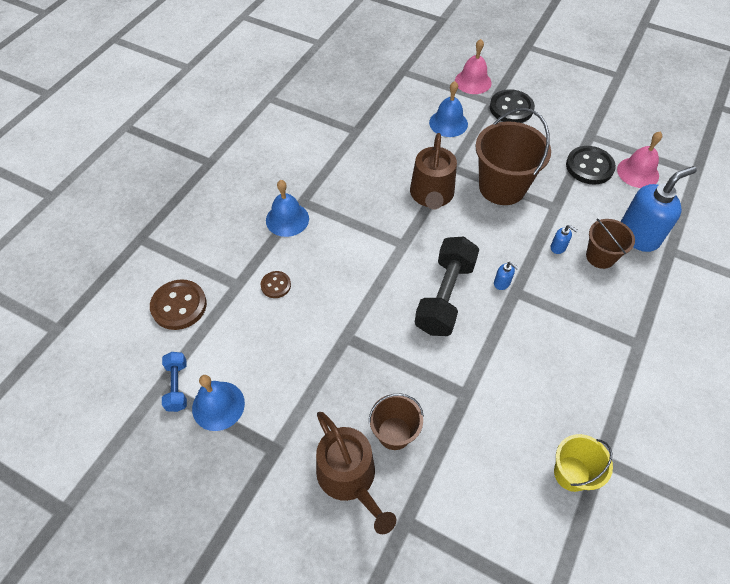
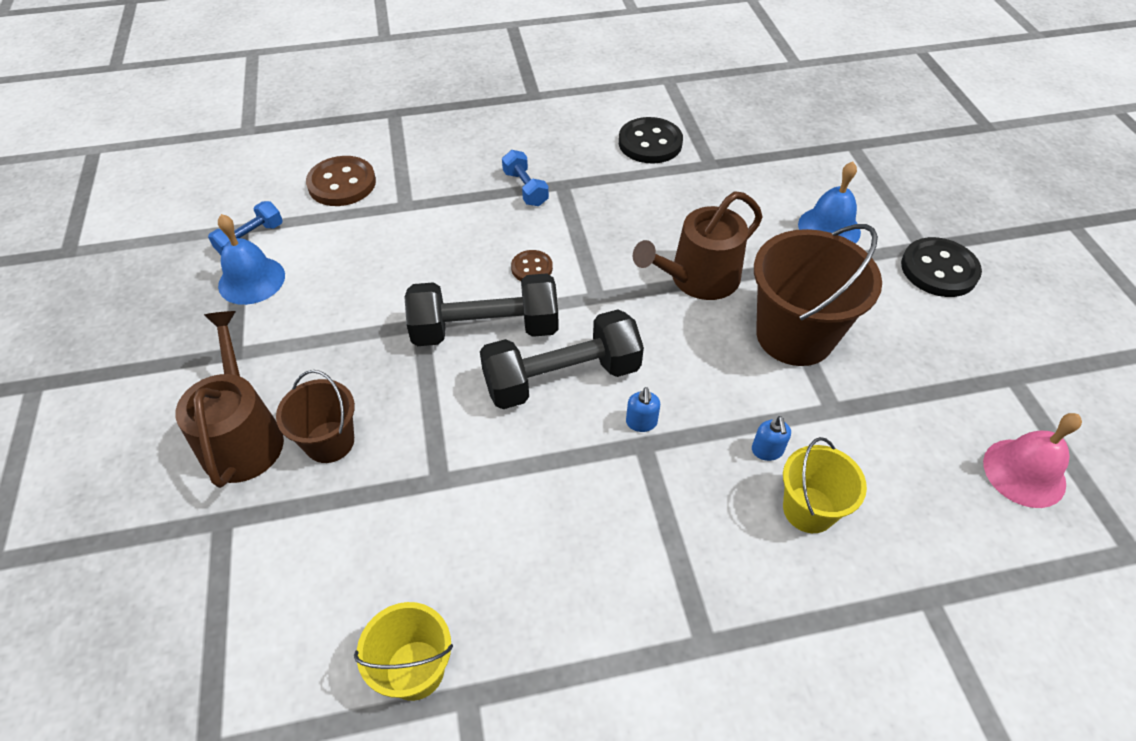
camera: 50 degrees right, 5 degrees down
(276, 285) = (432, 232): brown button -> brown button (532, 268)
(287, 219) = (525, 188): blue bell -> blue dumbbell
(350, 478) = (242, 436): brown watering can -> brown watering can turned 150 degrees clockwise
(379, 308) = (485, 329): none -> black dumbbell
(473, 81) = (929, 210): pink bell -> none
(589, 166) = (954, 408): black button -> black button (650, 143)
(600, 256) = (809, 509): brown bucket -> yellow bucket
(639, 235) = (905, 538): blue soap dispenser -> none

